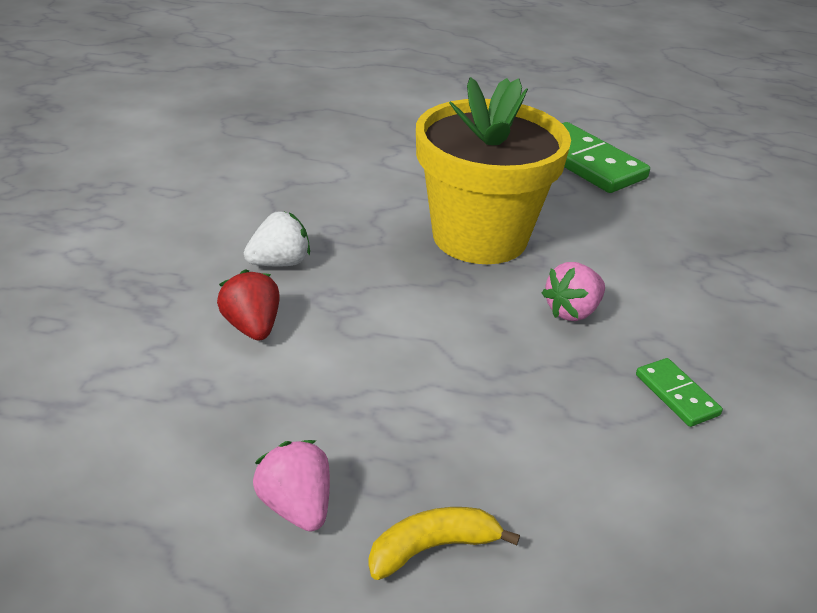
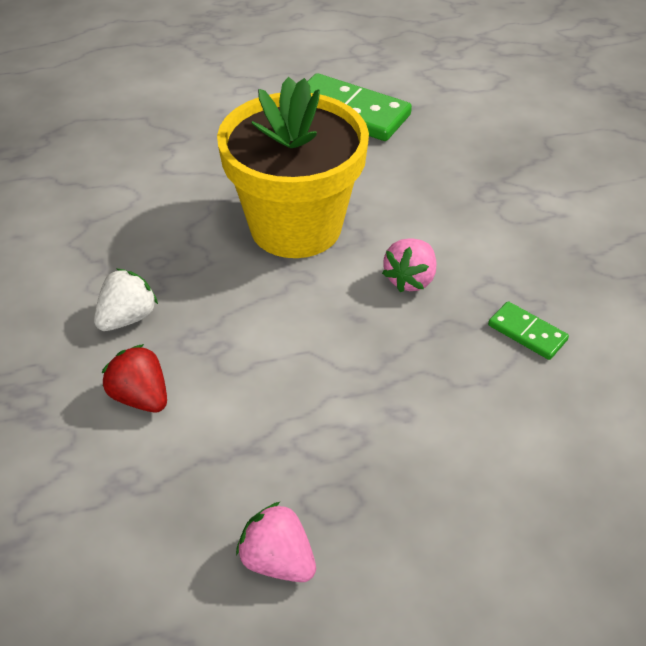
camera: 20 degrees left, 10 degrees up
(432, 548) = (406, 551): yellow banana -> none

